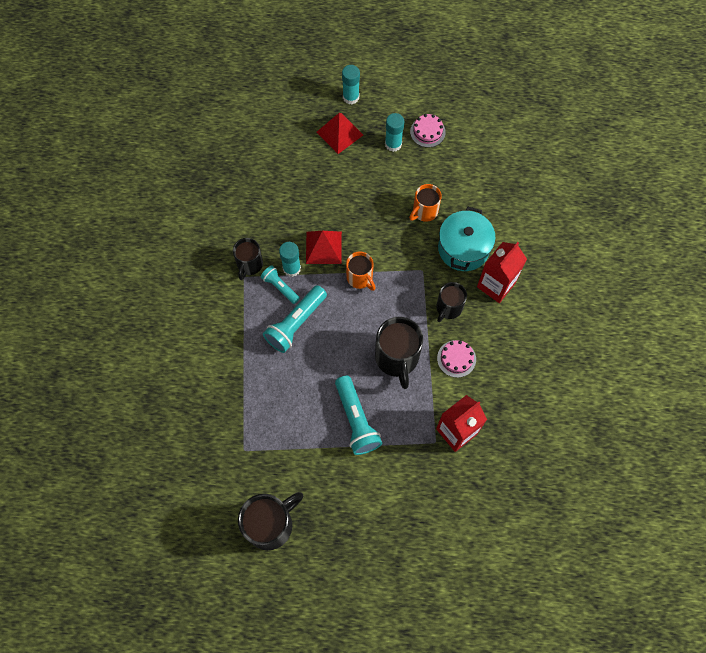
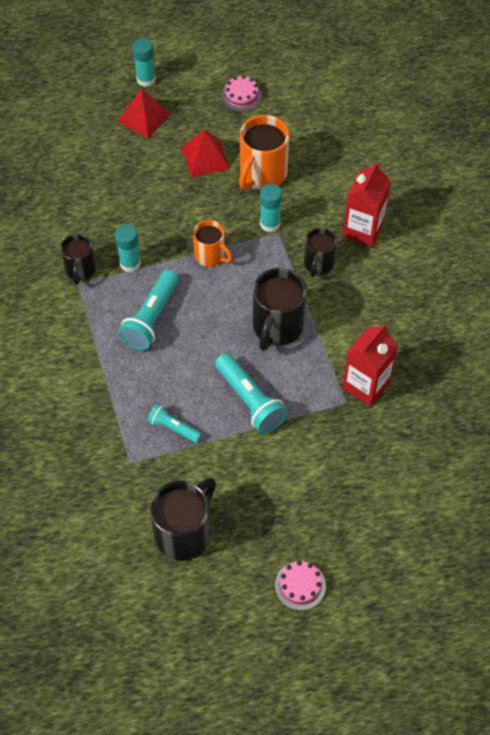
camera: 15 degrees left, 10 degrees down
(280, 287) = (122, 285): turquoise flashlight -> turquoise flashlight (173, 428)
(323, 247) = (160, 234): red pyramid -> red pyramid (205, 158)
(393, 144) = (207, 116): turquoise glue stick -> turquoise glue stick (270, 223)
(397, 358) = (277, 327): black mug -> black mug turned 45 degrees clockwise
(424, 211) = (262, 174): orange mug -> orange mug, size x1.62
(456, 358) = (343, 312): pink cake -> pink cake (300, 585)
(463, 248) = (316, 201): turquoise pot -> none

